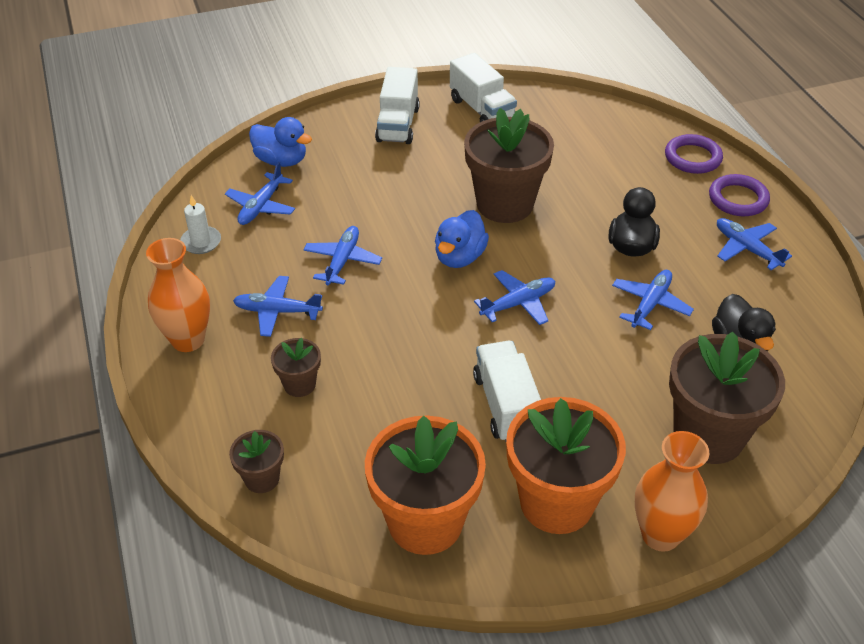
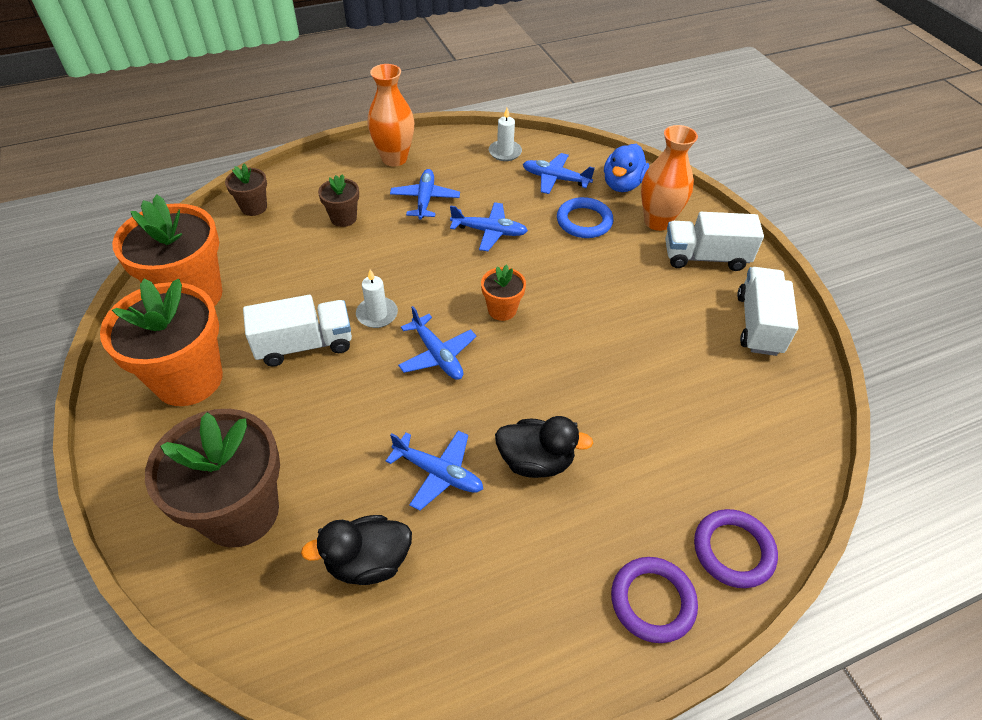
camera: 85 degrees right, 5 degrees up
(336, 192) = (584, 221): none -> blue ring
(459, 257) = (502, 310): blue duck -> orange flower pot
(463, 349) = (377, 314): none -> white candle
(481, 110) = (758, 324): white truck -> white truck turned 135 degrees clockwise
(505, 204) = (591, 345): brown flower pot -> none
(660, 535) = (132, 456): orange vase -> orange vase (657, 221)
(746, 248) = (547, 598): blue plane -> none

